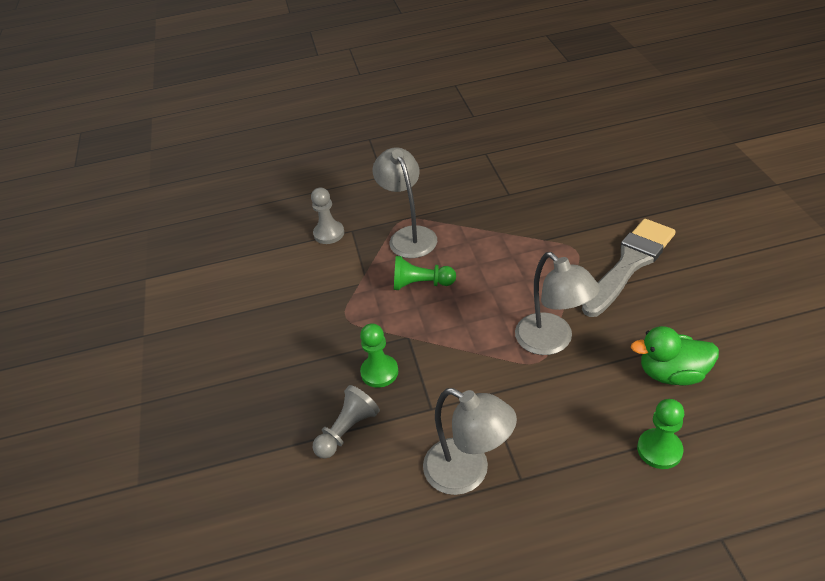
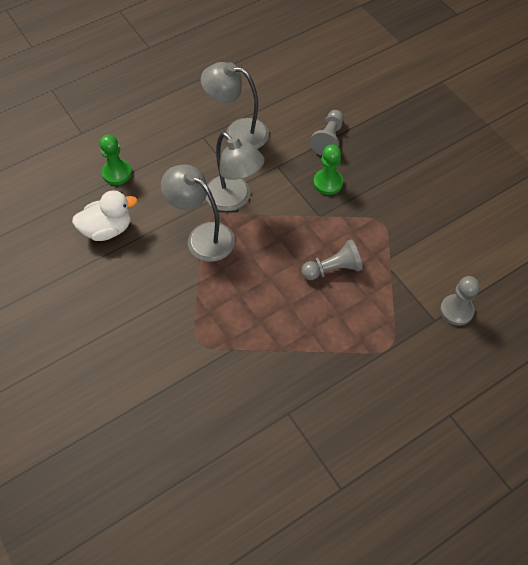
camera: 155 degrees right, 15 degrees up
(409, 236) = (372, 325): grey lamp -> grey lamp (234, 199)
(421, 284) = (333, 269): green pawn -> grey pawn
(630, 264) = (145, 334): grey brush -> none
(672, 373) = (107, 229): green duck -> white duck

